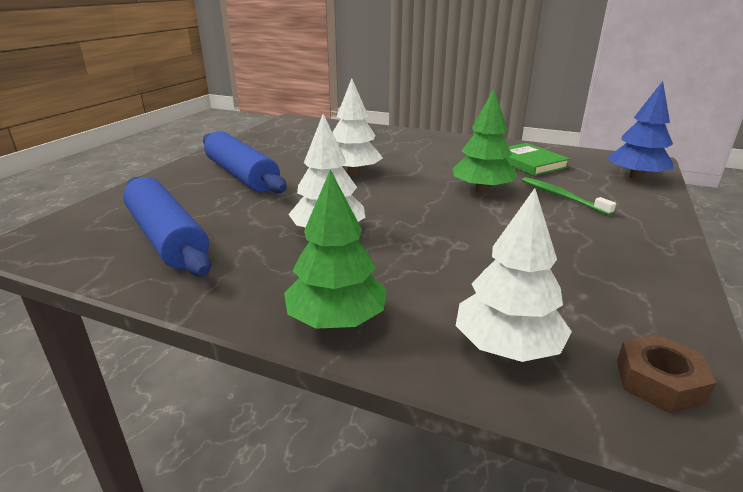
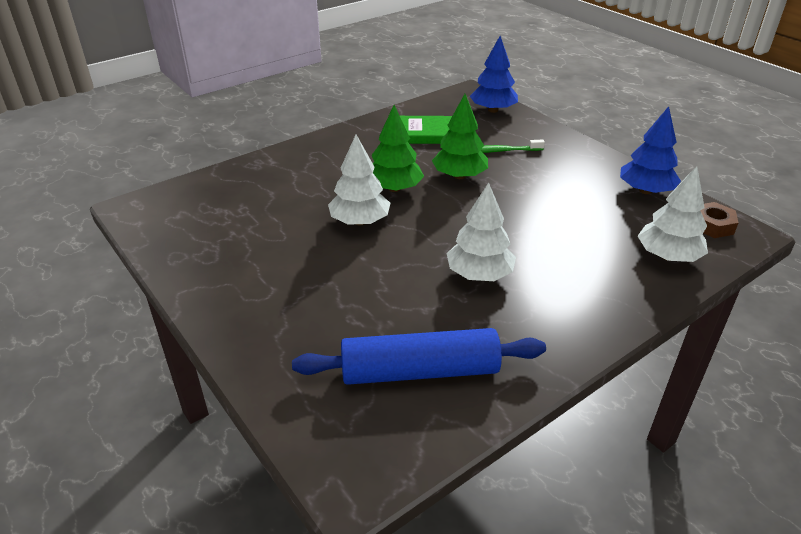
camera: 60 degrees left, 10 degrees up
(241, 175) = (295, 291): blue rolling pin -> none
(336, 320) = (611, 309): green tree -> green tree (394, 188)
(648, 299) = (645, 190): none -> blue tree

